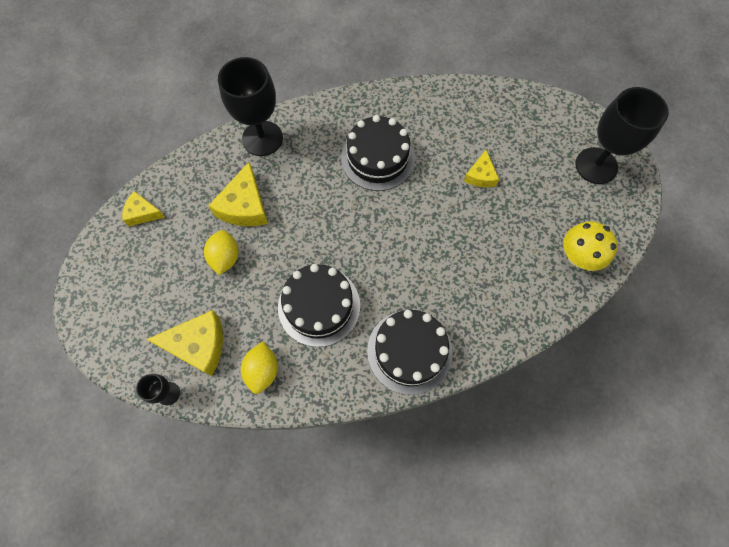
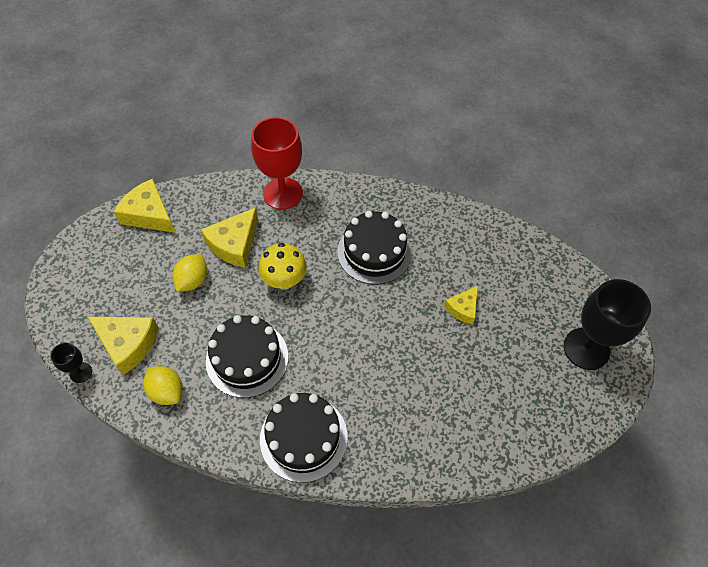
camera: 25 degrees right, 10 degrees down
(142, 213) = (149, 214): yellow cheese -> yellow cheese, size x1.65
(262, 138) = (283, 193): black goblet -> red goblet
(262, 370) = (167, 391): yellow lemon -> yellow lemon turned 75 degrees counterclockwise
(578, 257) = (517, 427): yellow mushroom -> yellow mushroom (284, 280)

